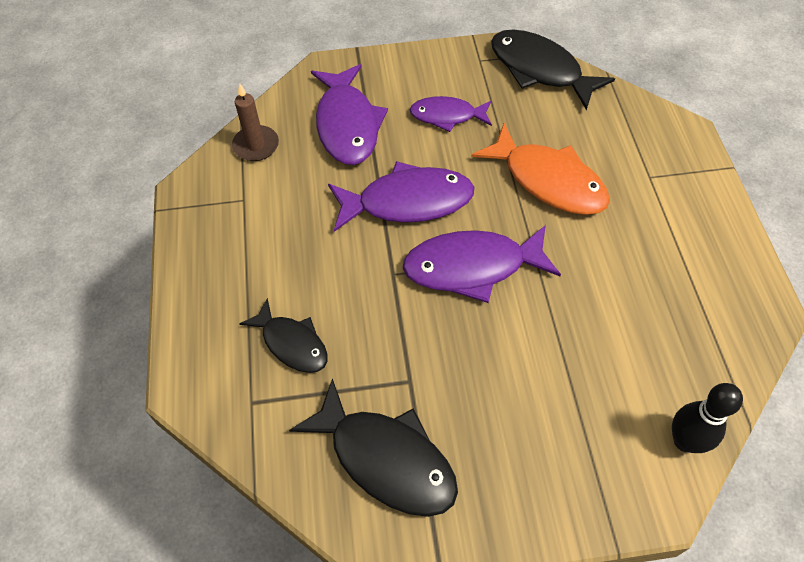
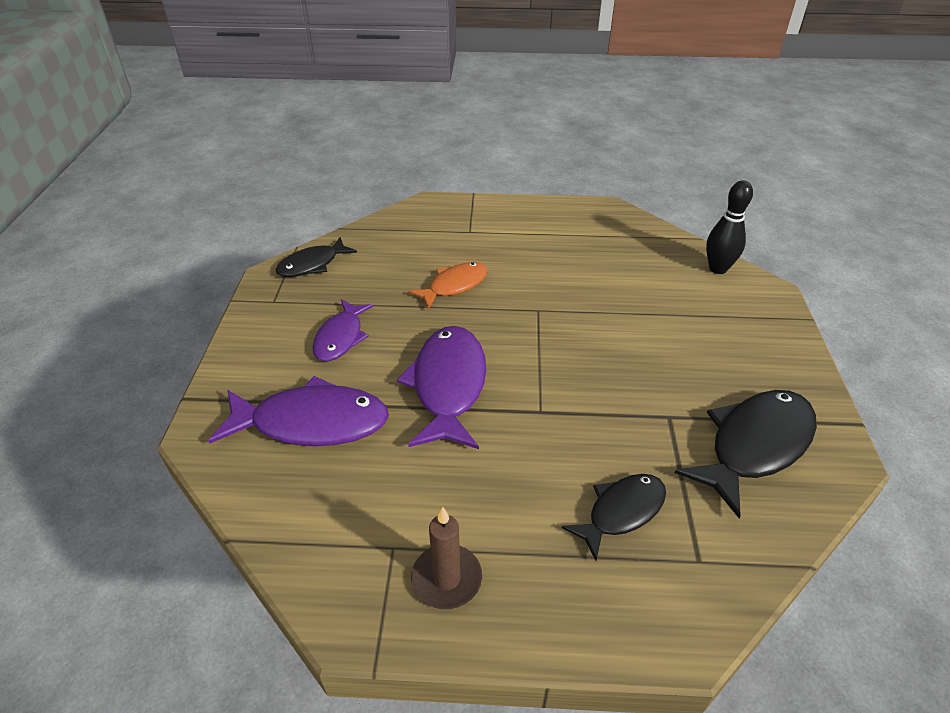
camera: 80 degrees left, 15 degrees down
(256, 145) = (302, 524): brown candle -> brown candle (446, 579)
(472, 267) = (543, 352): purple fish -> none
(539, 70) = (312, 265): black fish -> black fish, size x0.62
(548, 181) = (454, 285): orange fish -> orange fish, size x0.62

